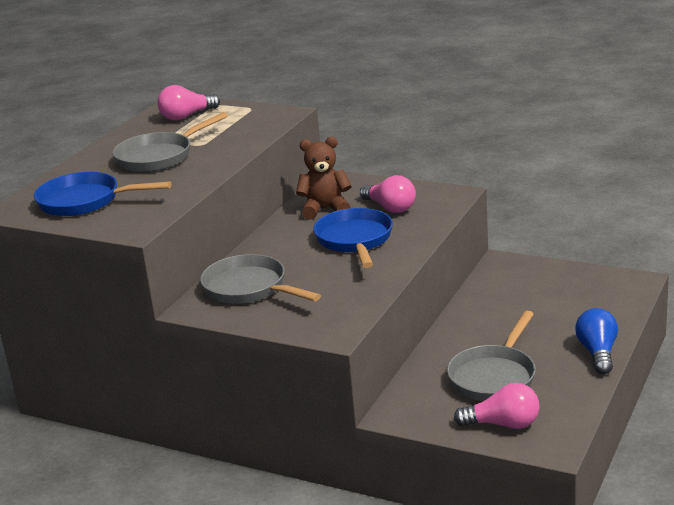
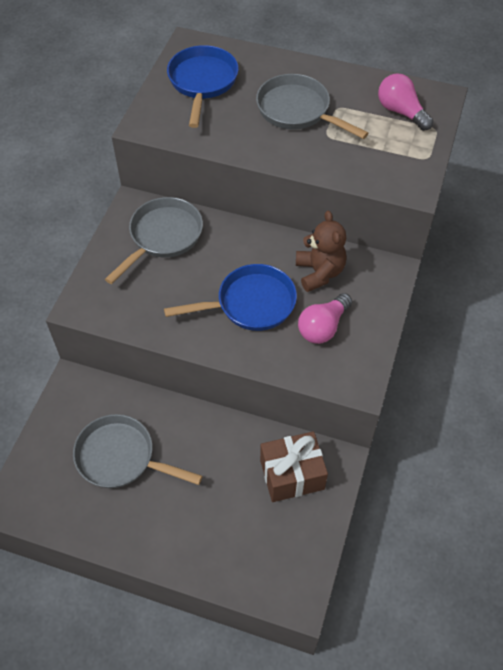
camera: 80 degrees right, 30 degrees up
(503, 424) = (47, 465): pink light bulb -> none
(515, 283) = (292, 474): none -> brown gift
(597, 353) = (154, 549): blue light bulb -> none

